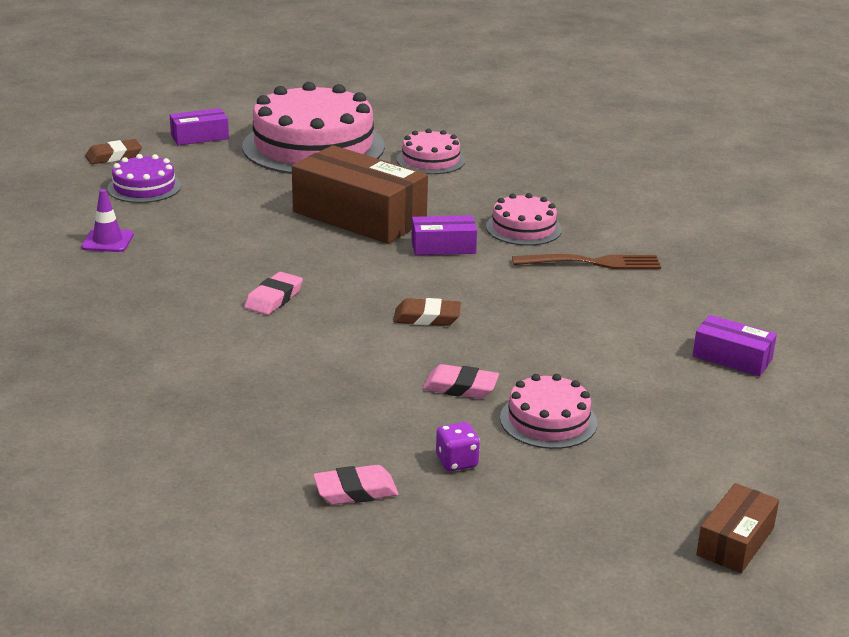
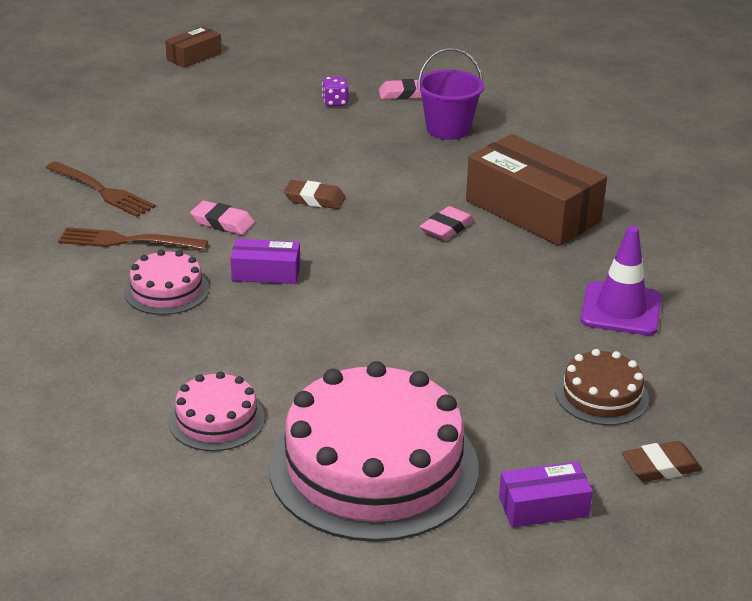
camera: 170 degrees left, 5 degrees up
(107, 241) = (621, 309): purple traffic cone -> purple traffic cone, size x1.58
(144, 187) = (601, 395): purple cake -> brown cake
(280, 429) = (448, 129): none -> purple bucket
(359, 216) = (342, 322): brown box -> brown box (533, 211)
(460, 387) = (311, 144): pink eraser -> pink eraser (222, 222)
(548, 420) = (260, 119): pink cake -> none
(663, 308) = (102, 191): none -> brown fork
(732, 358) = (88, 147): purple box -> none

